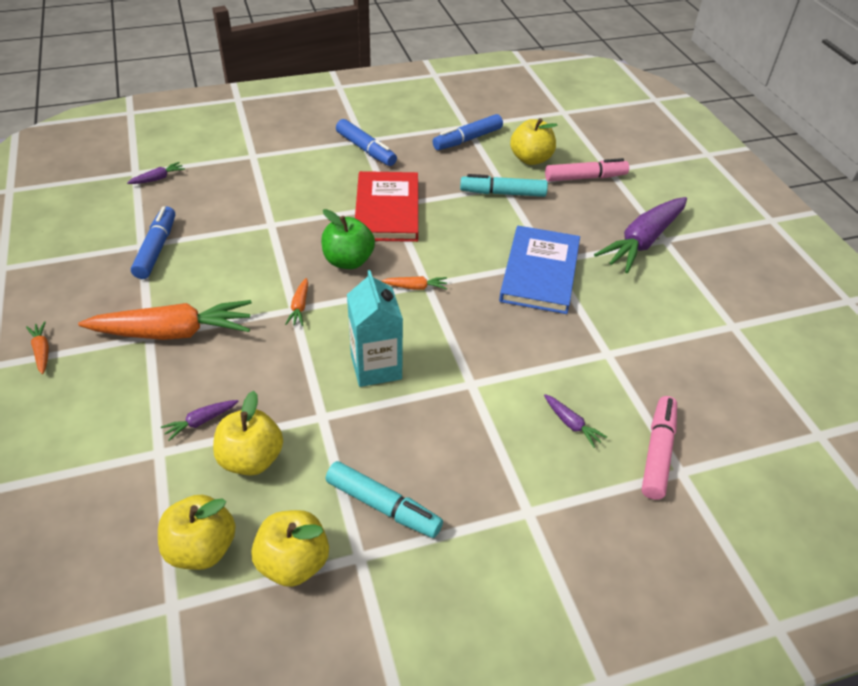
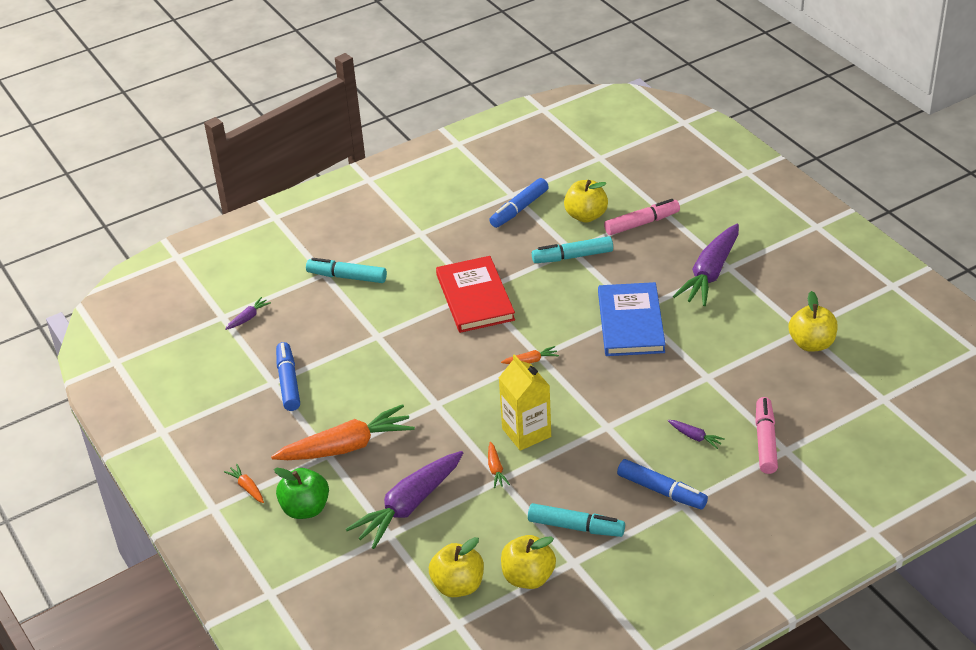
camera: 10 degrees left, 5 degrees down
(201, 422) = (409, 506): purple carrot -> purple carrot, size x2.37
(251, 459) = (462, 521): yellow apple -> yellow apple (811, 344)
(272, 163) = (347, 277): none -> turquoise marker
(299, 307) = (440, 401): orange carrot -> orange carrot (496, 469)
(348, 261) = (462, 352): green apple -> green apple (305, 509)
(366, 149) = (428, 242): blue marker -> blue marker (661, 491)
(376, 367) = (526, 432): turquoise carton -> yellow carton

